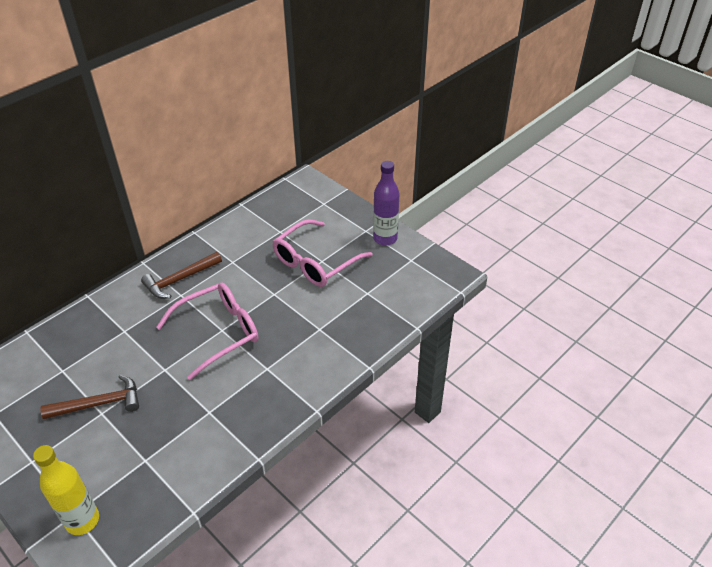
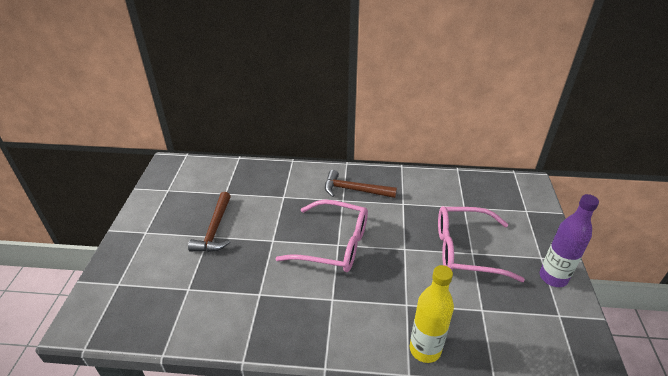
camera: 50 degrees right, 5 degrees down
(82, 520) = (115, 293): yellow bottle -> yellow bottle (425, 349)
(99, 403) = (215, 229): brown hammer -> brown hammer turned 60 degrees clockwise

